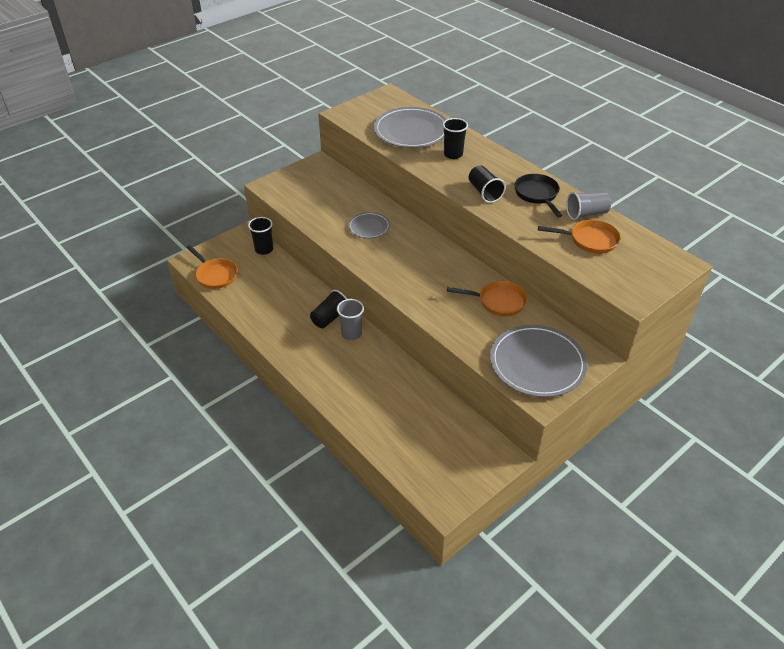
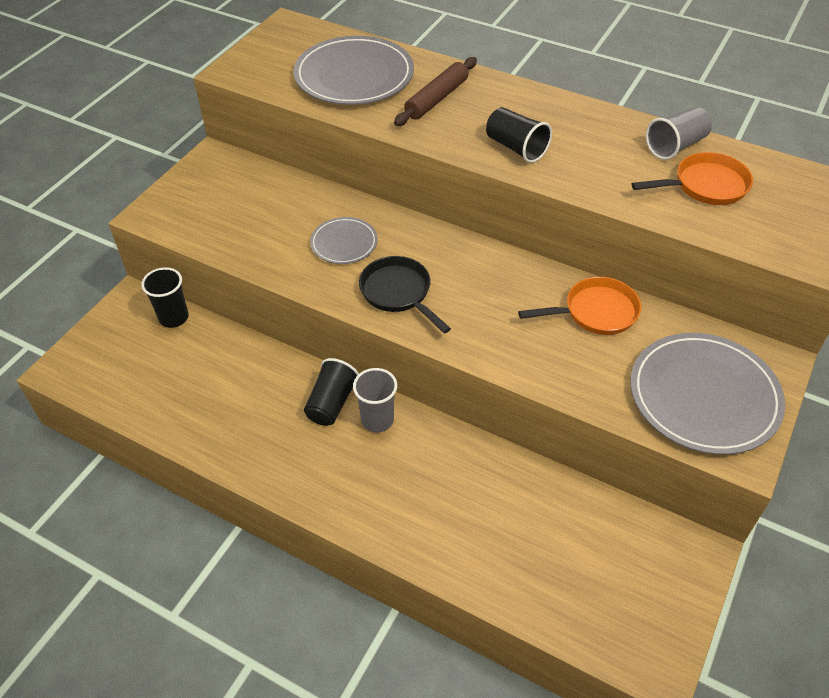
camera: 20 degrees left, 5 degrees up
(215, 275) = (112, 384): orange pan -> none
(453, 154) = (436, 99): black cup -> brown rolling pin
(537, 195) = (592, 133): black pan -> black pan (398, 293)

